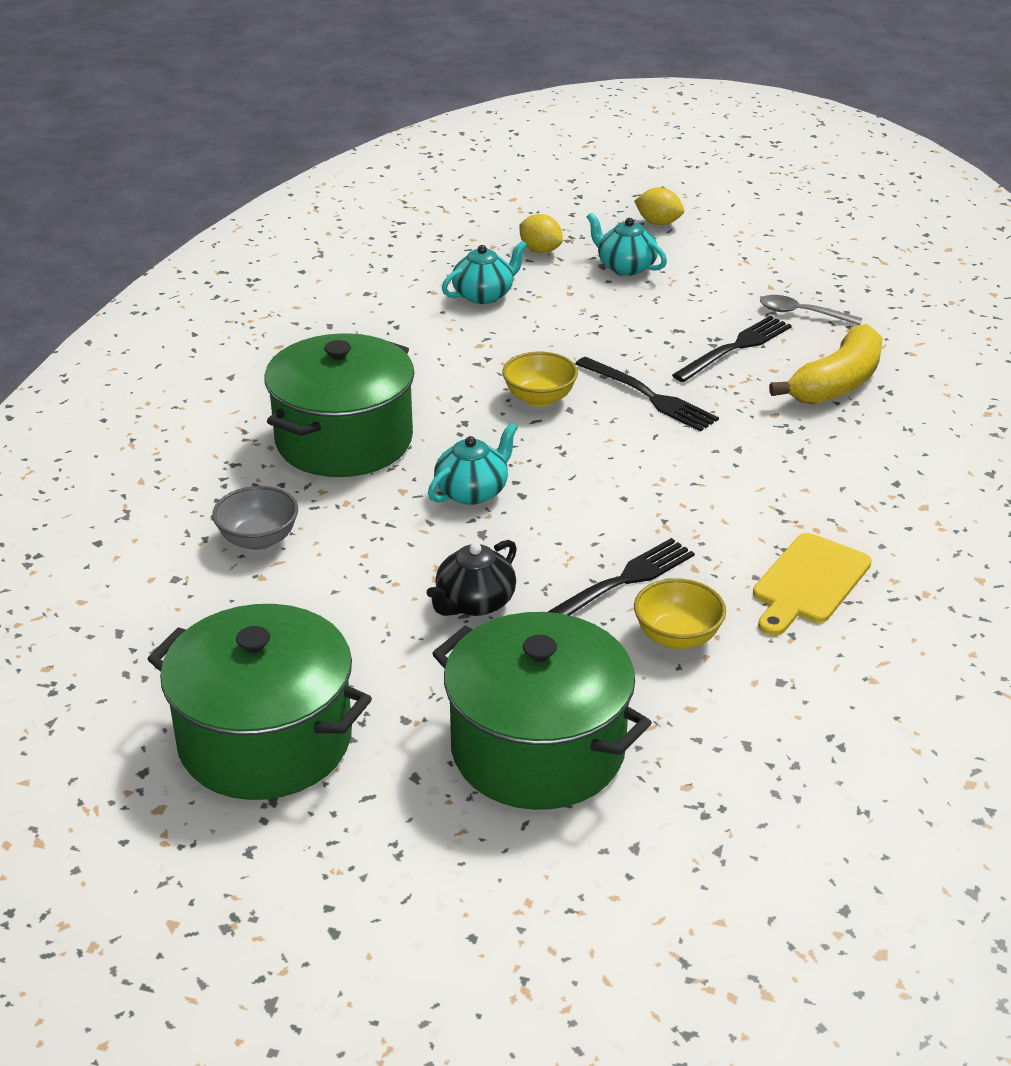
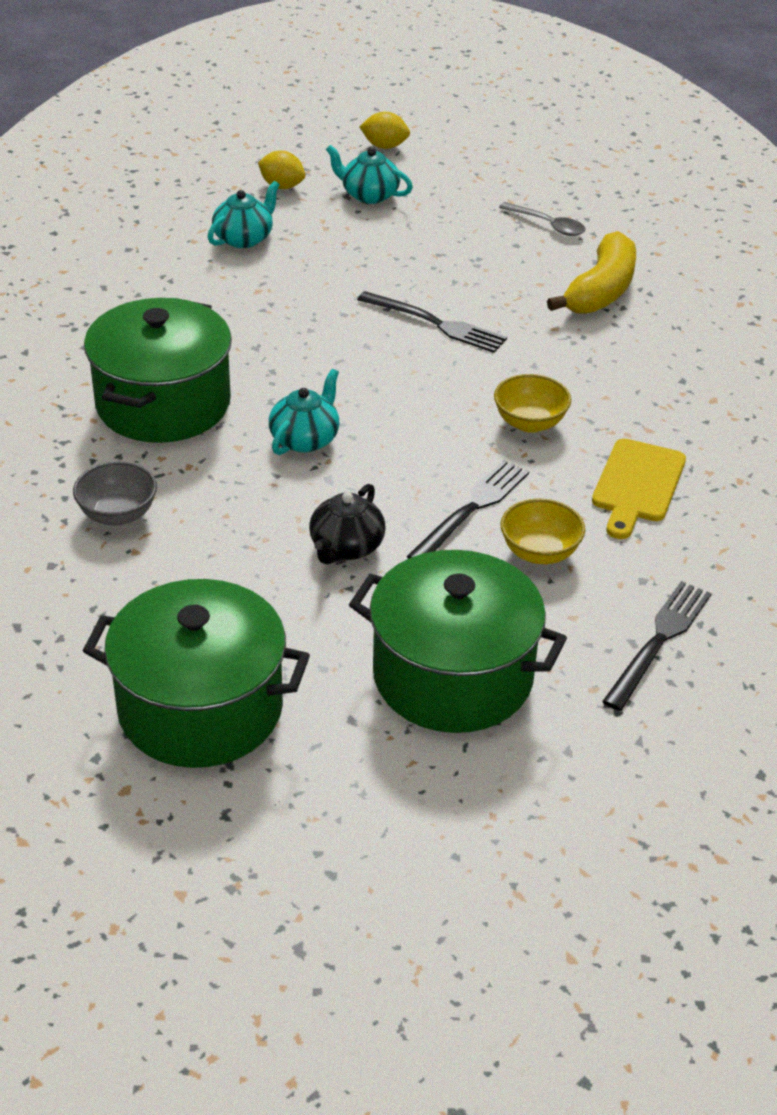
camera: 15 degrees left, 5 degrees up
(539, 398) = (334, 338): yellow bowl -> yellow bowl (530, 423)
(735, 348) = (498, 266): black fork -> black fork (659, 641)
(802, 314) = (547, 225): grey spoon -> grey spoon turned 150 degrees counterclockwise

